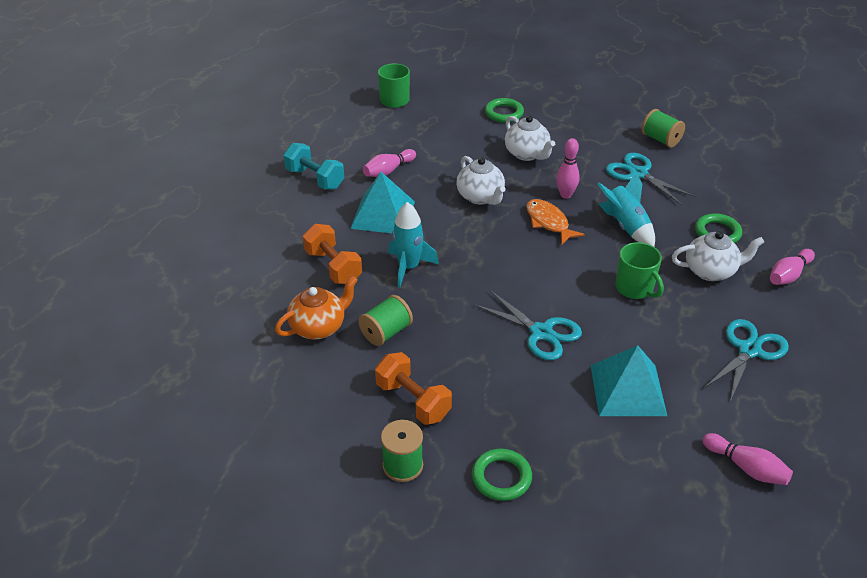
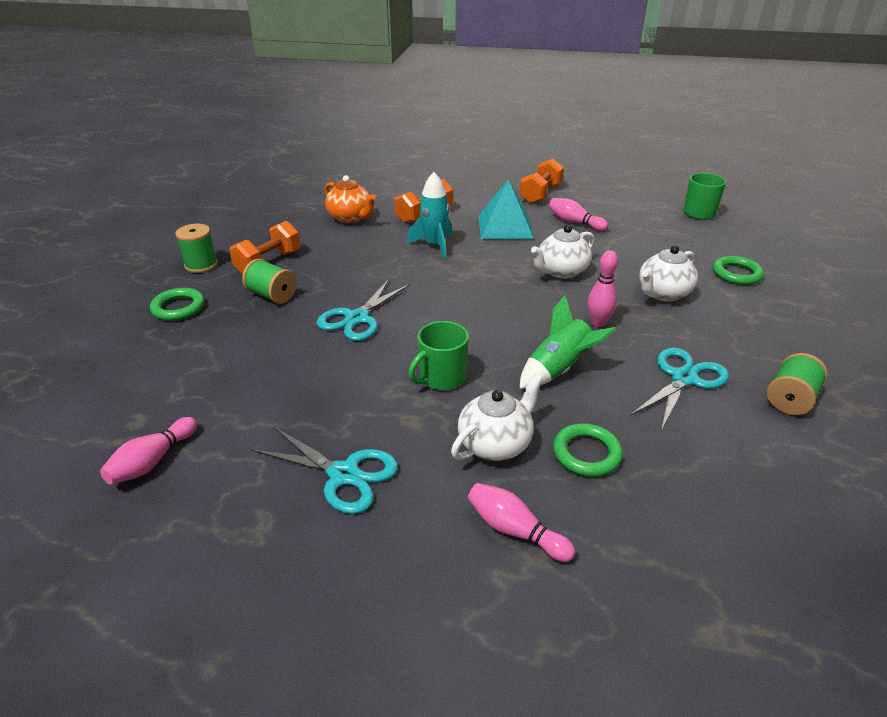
camera: 80 degrees right, 5 degrees down
(315, 179) = (540, 194): turquoise dumbbell -> orange dumbbell
(386, 332) = (348, 244): green spool -> green spool (272, 295)
(548, 222) = (538, 314): orange fish -> none
(626, 226) = (559, 369): turquoise rocket -> green rocket
(628, 390) = (277, 374): turquoise pyramid -> none
(711, 271) = (495, 444): white teapot -> white teapot turned 120 degrees counterclockwise

